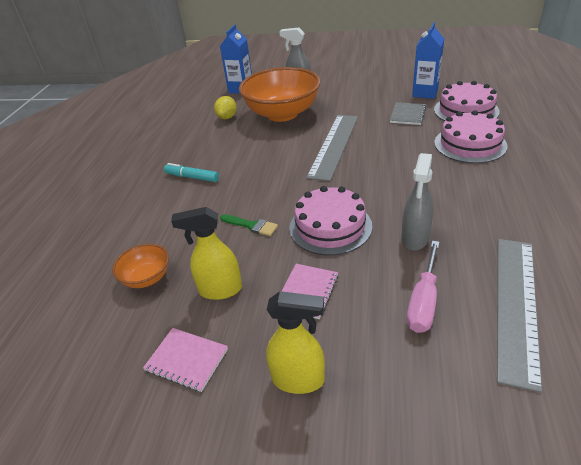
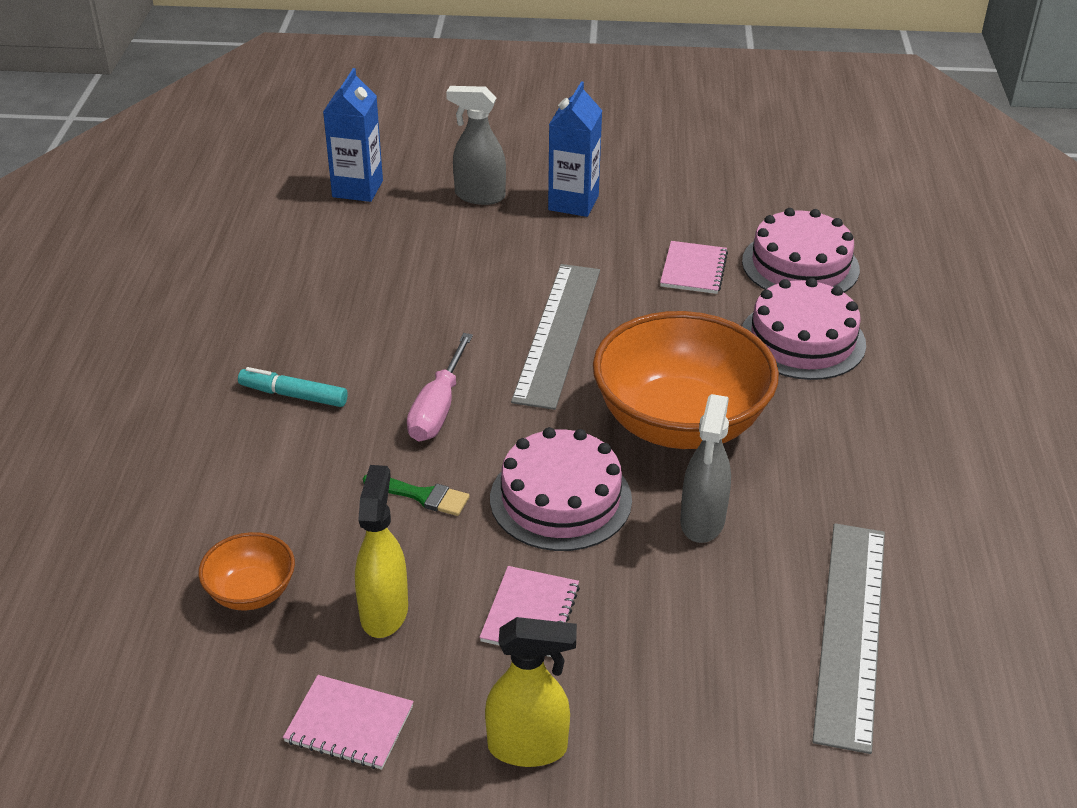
camera: 10 degrees left, 0 degrees up
(220, 290) = (384, 612): yellow spray bottle -> yellow spray bottle turned 105 degrees clockwise
(227, 117) = (340, 259): yellow lemon -> none
(282, 114) = (451, 256): orange bowl -> orange bowl (680, 423)
(407, 115) = (693, 269): grey notebook -> pink notebook
(423, 301) = (714, 626): pink screwdriver -> pink screwdriver (438, 408)
(425, 93) = (727, 220): blue carton -> blue carton (573, 203)

